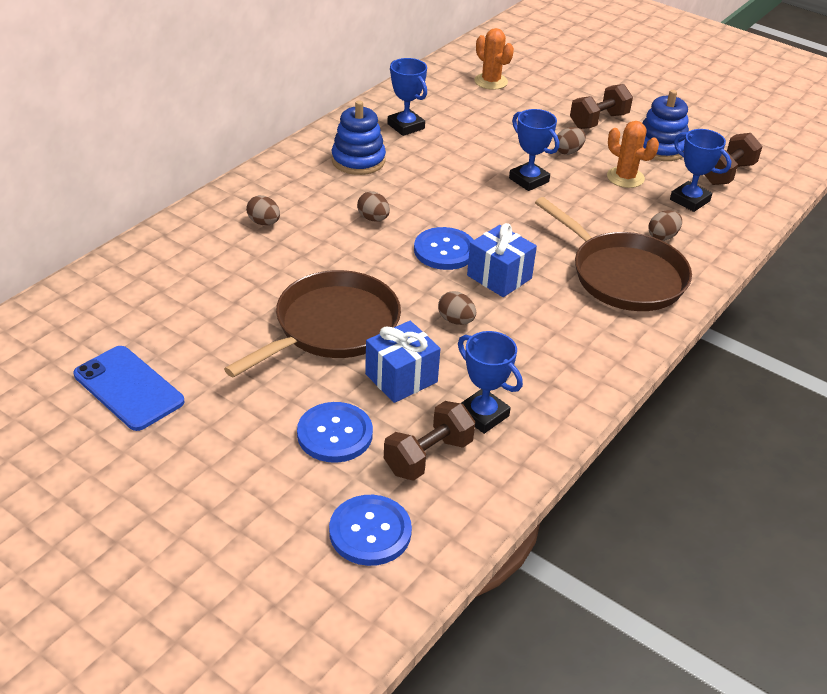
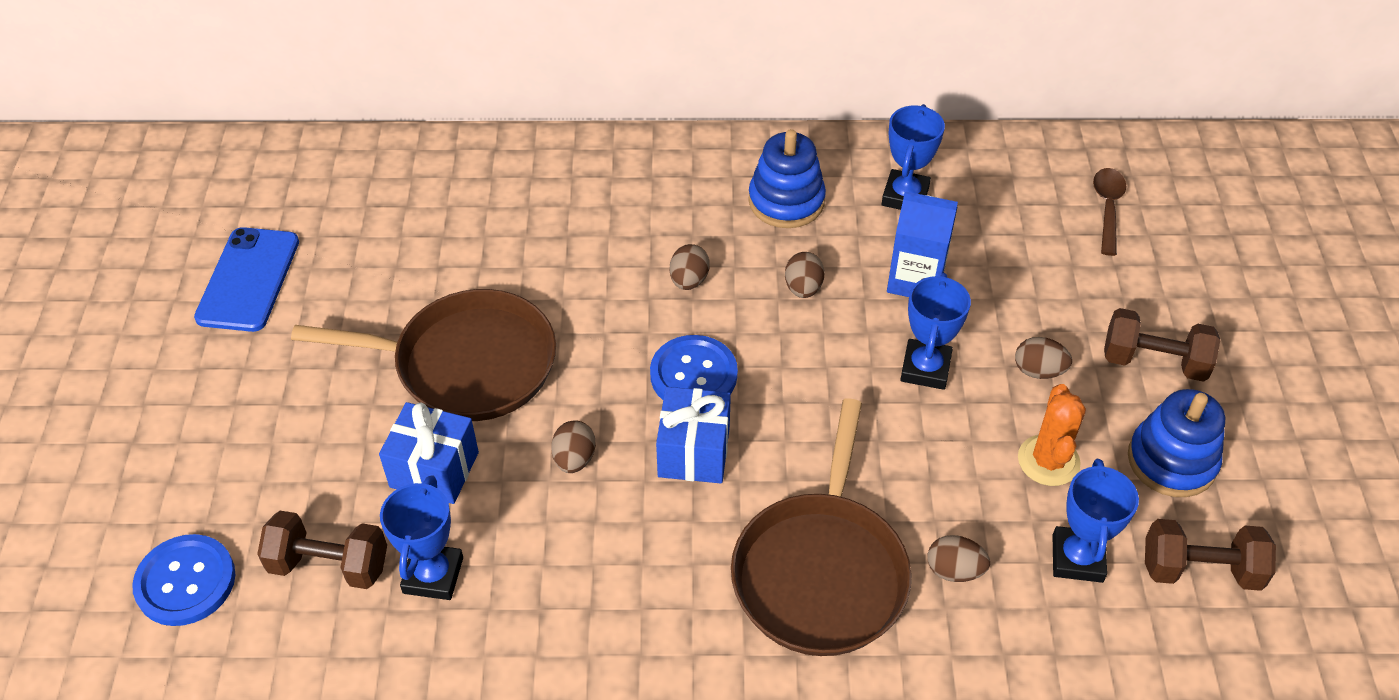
camera: 55 degrees right, 10 degrees up
(264, 222) = (589, 203): brown egg -> brown egg (803, 288)
(335, 434) = (303, 468): blue button -> none
(467, 153) = (915, 279): none -> blue carton
(491, 81) = (1107, 208): orange cactus -> brown spoon

